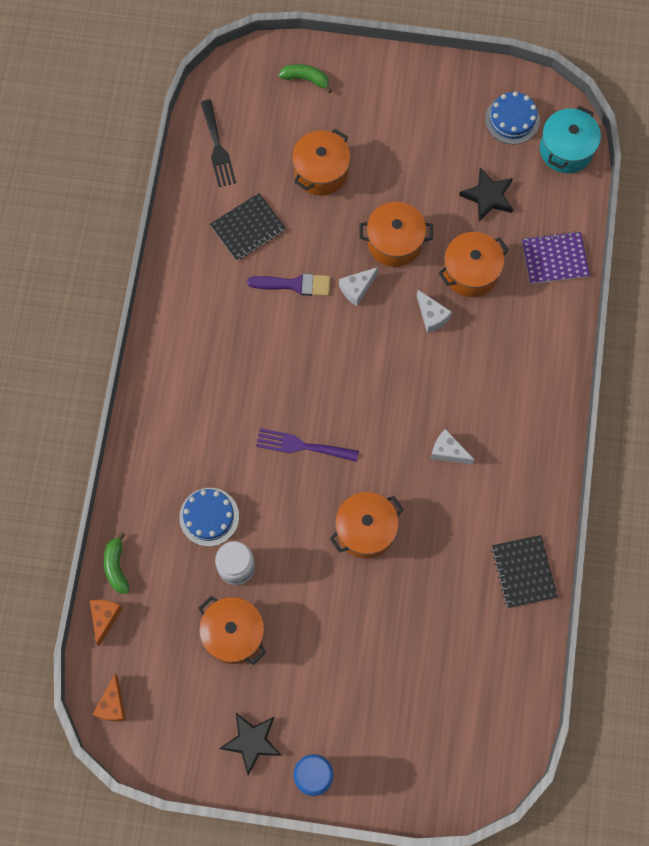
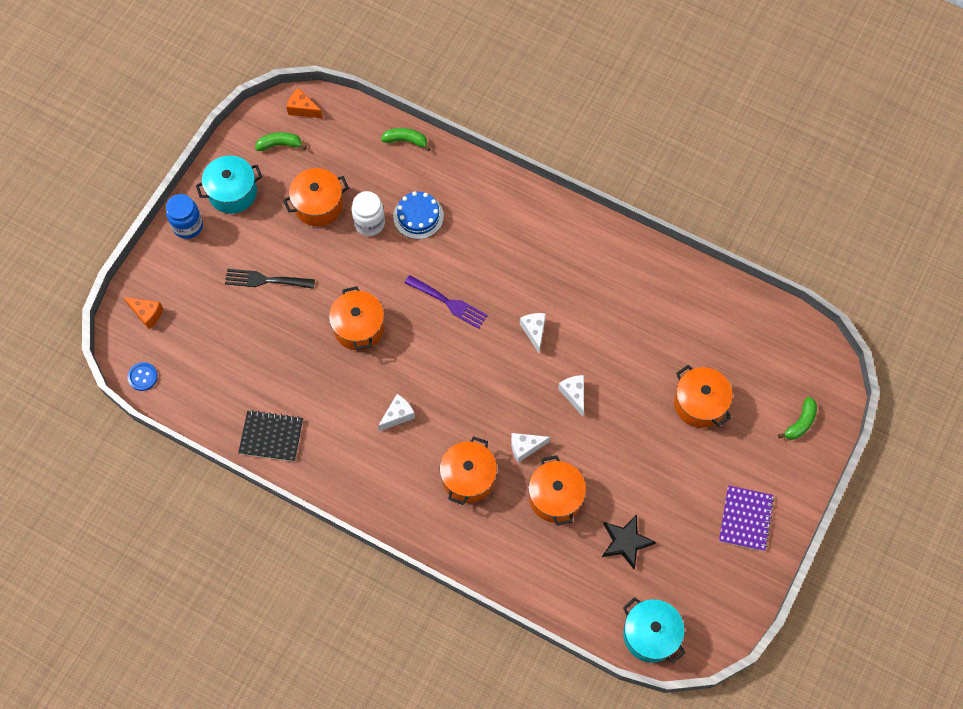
camera: 110 degrees right, 5 degrees down
(105, 618) = (370, 122): orange cheese -> orange cheese (147, 314)
(170, 712) = (280, 145): none -> green banana
(217, 148) = (752, 325): black fork -> black fork (265, 280)
(248, 228) = (663, 325): black notebook -> none
(252, 741) = (232, 192): black star -> turquoise pot
(294, 285) = (596, 345): purple brush -> none
(302, 349) = (534, 331): none -> white cheese
(302, 446) = (449, 303): purple fork -> purple fork turned 90 degrees clockwise
(394, 242) = (608, 442): orange pot -> orange pot (468, 477)
(512, 119) = (699, 596): blue cake -> none
(514, 743) = (142, 377): none -> blue button
(554, 259) = (542, 577): purple notebook -> purple notebook (745, 519)

